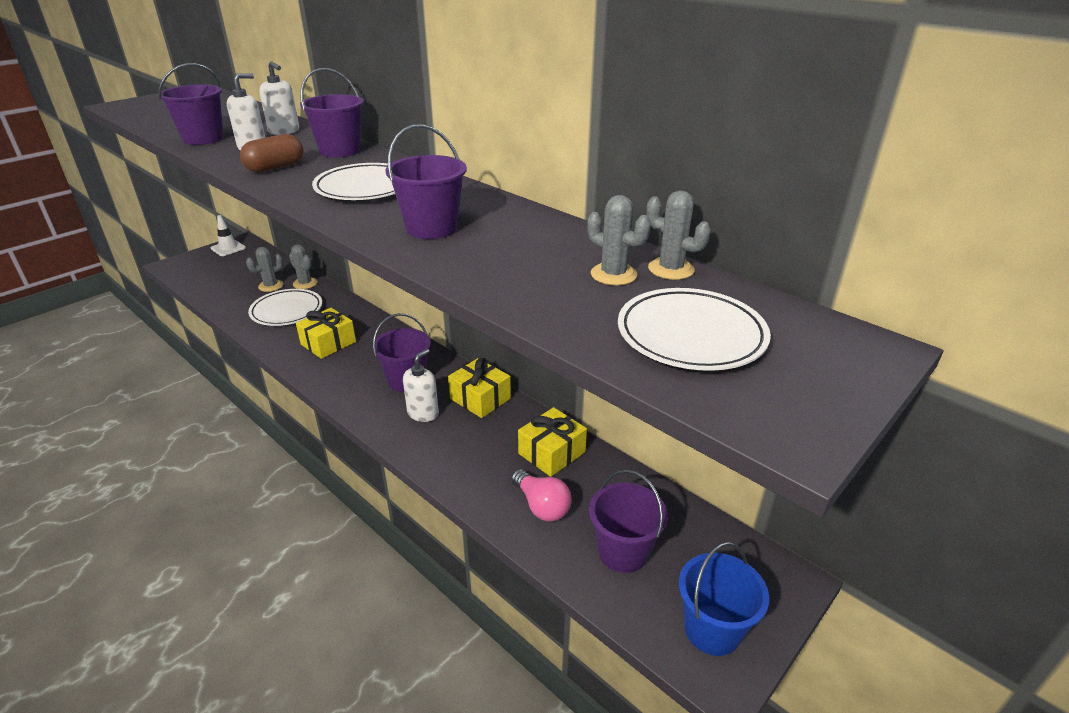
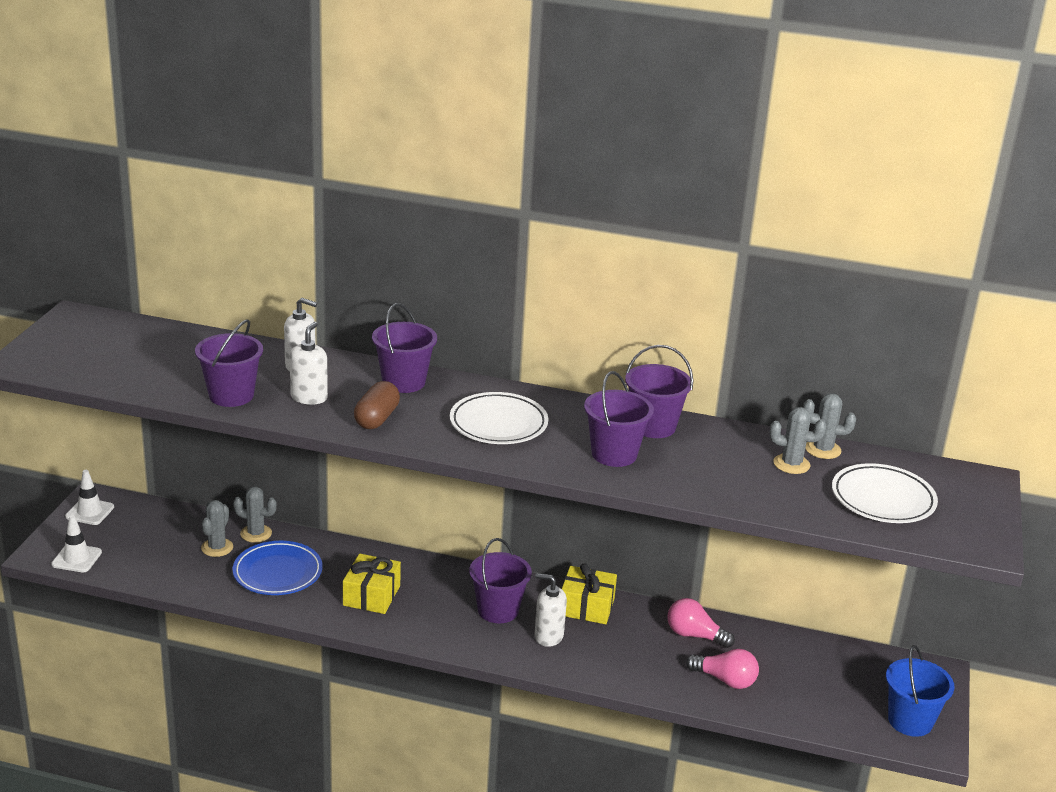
camera: 30 degrees left, 5 degrees down
(185, 272) = (76, 558): none -> white traffic cone
(287, 311) = (277, 573): white plate -> blue plate
(423, 413) = (548, 636): white soap dispenser -> white soap dispenser turned 75 degrees counterclockwise
(551, 453) = (694, 635): yellow gift -> pink light bulb
(623, 552) = (813, 692): purple bucket -> purple bucket (653, 426)

